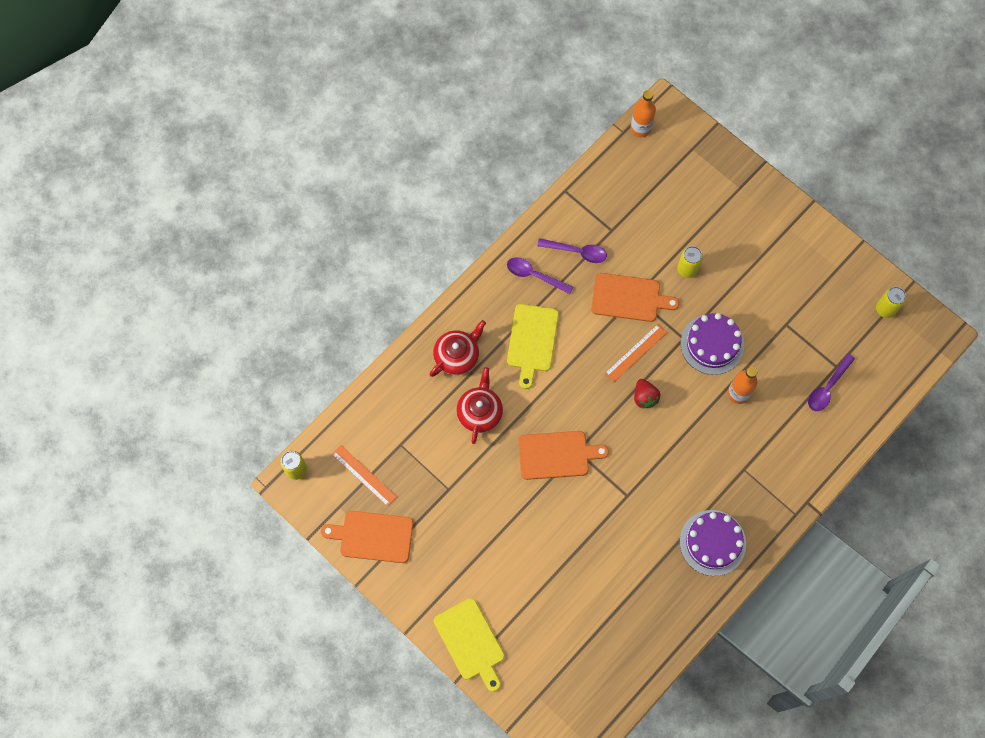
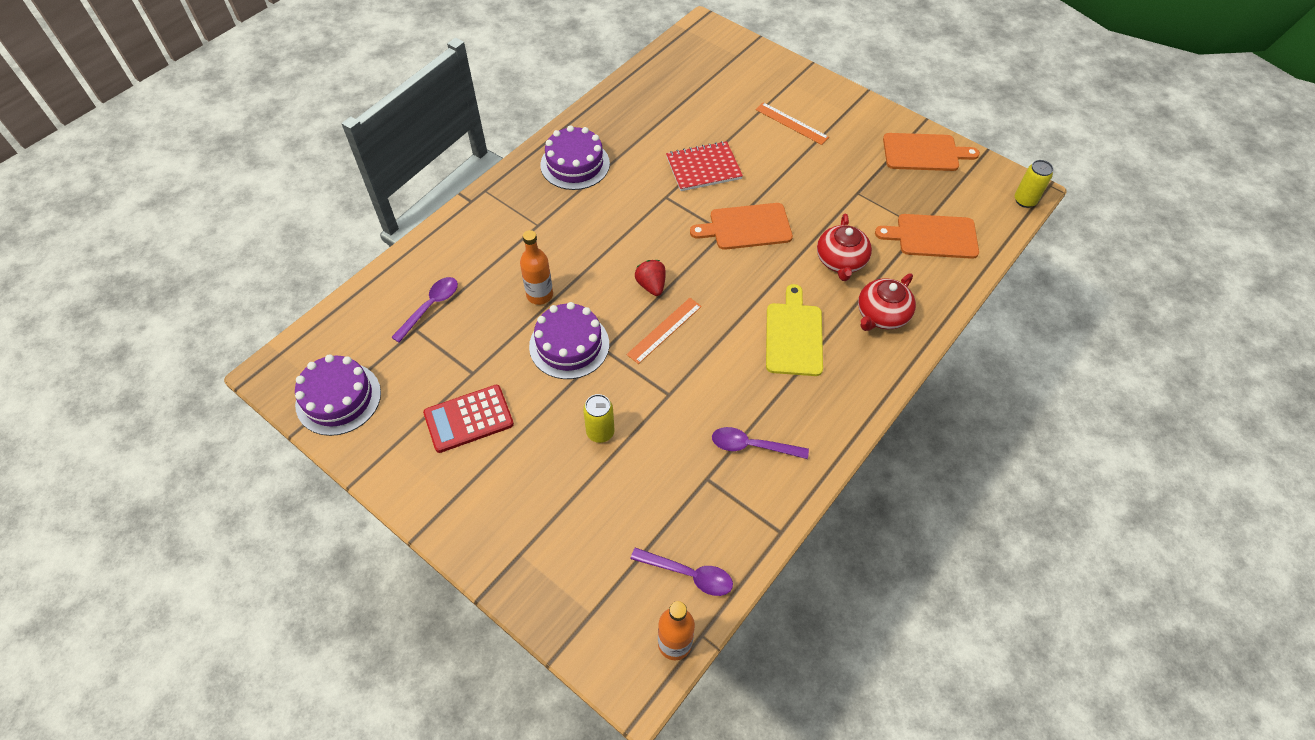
camera: 175 degrees right, 15 degrees down
(364, 475) = (951, 199): orange ruler -> orange ruler (791, 123)
(470, 642) = (806, 85): yellow cutting board -> none
(534, 275) = (804, 412): purple spoon -> purple spoon (689, 574)
(589, 529) = (703, 168): none -> red notebook
(629, 298) = (676, 392): orange cutting board -> orange cutting board (933, 236)
(785, 286) = (468, 419): none -> red calculator
(885, 309) = (338, 398): yellow can -> purple cake

